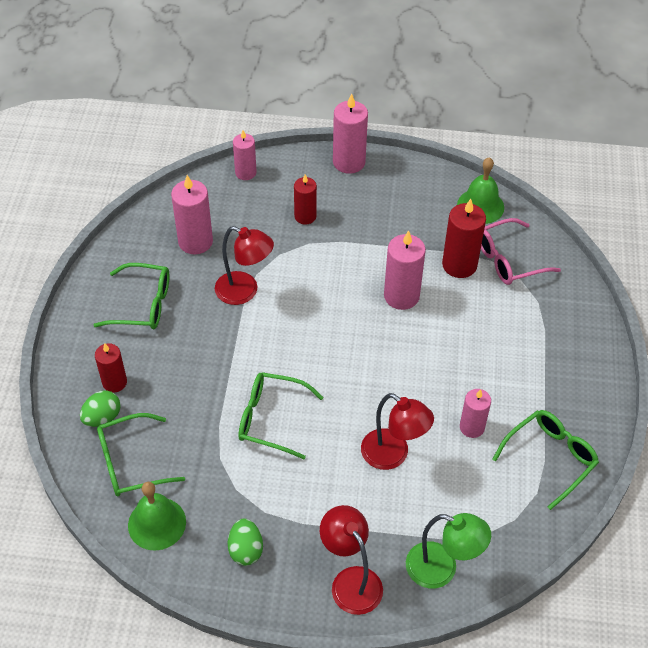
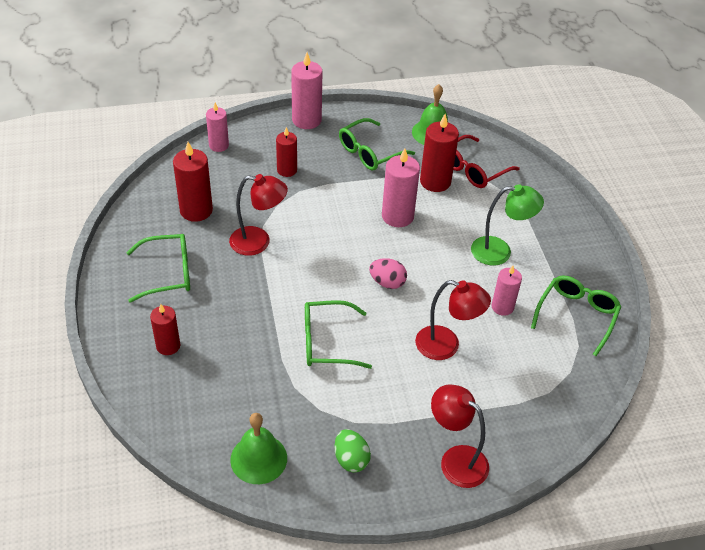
camera: 20 degrees left, 5 degrees down
(102, 417) = (169, 379): green egg -> none
(131, 462) = (212, 412): green glasses -> green glasses (370, 152)
(195, 241) = (196, 210): pink candle -> red candle
(359, 369) = (387, 282): none -> pink egg
(441, 569) = (528, 428): green lamp -> green lamp (500, 251)
(509, 260) = (474, 169): pink glasses -> red glasses

